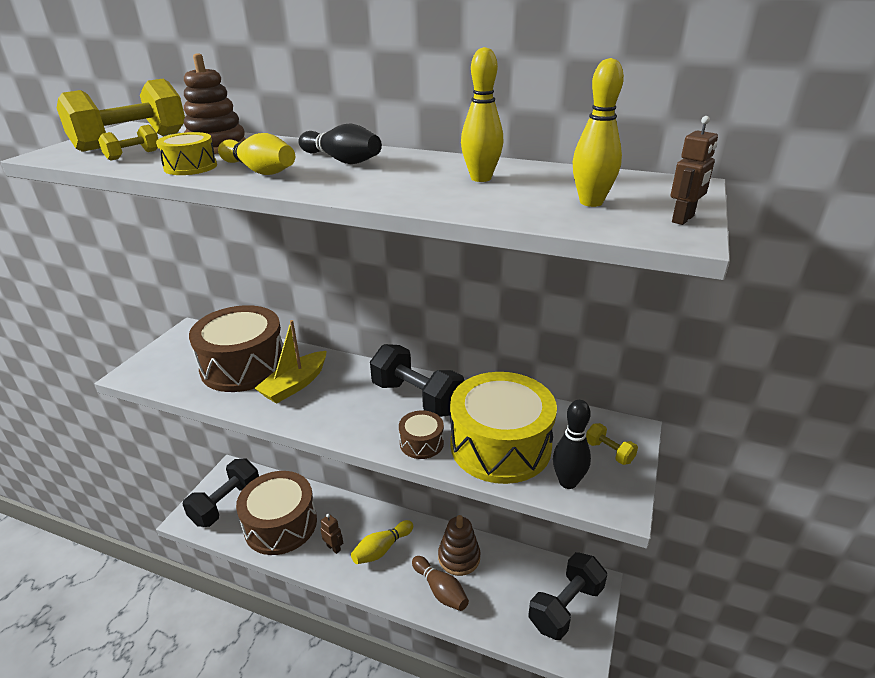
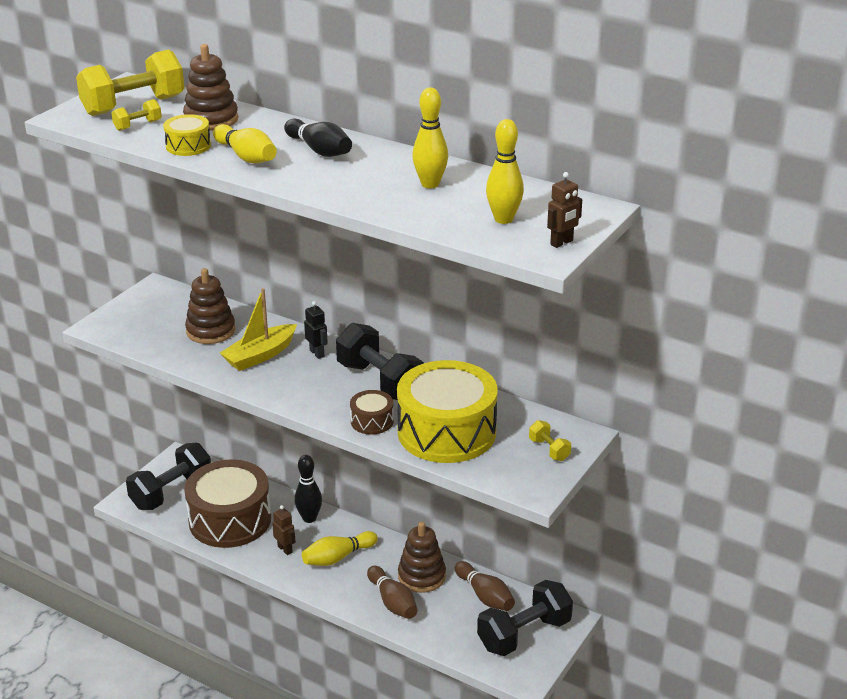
camera: 10 degrees right, 0 degrees up
(244, 365) = (211, 331): brown drum -> brown stacking toy
(350, 376) = (317, 353): none -> black robot
(519, 569) = (485, 596): none -> brown bowling pin
(568, 482) = (497, 468): black bowling pin -> black bowling pin (309, 518)

